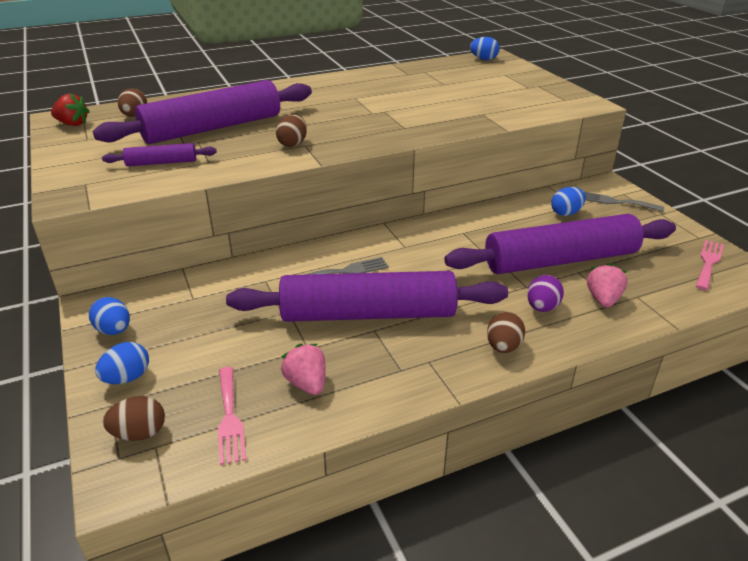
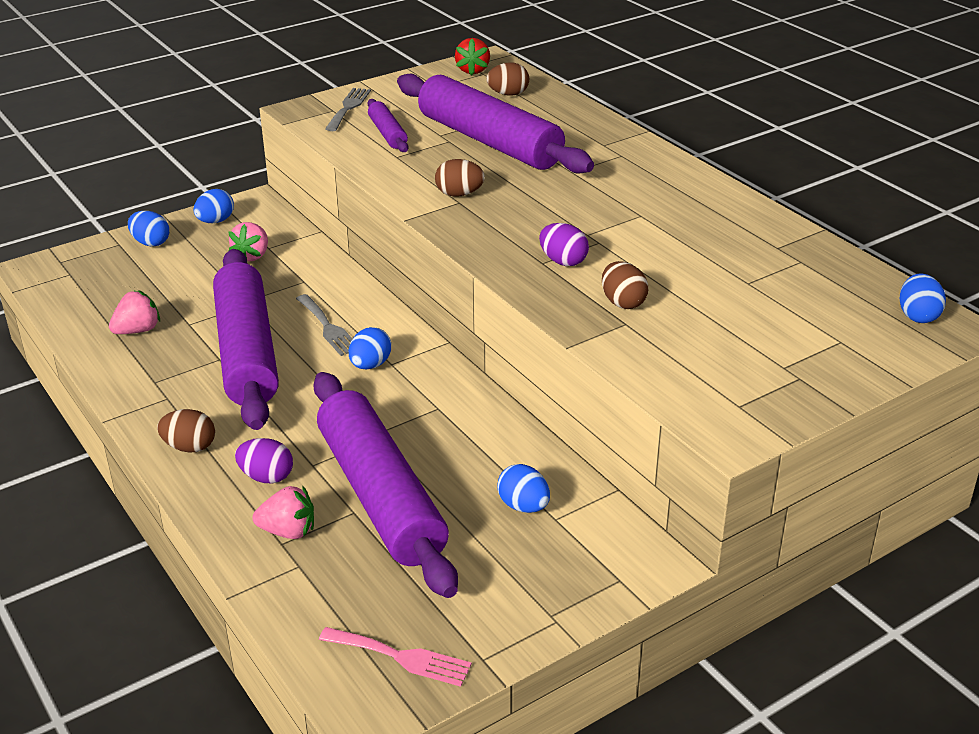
camera: 80 degrees right, 0 degrees up
(139, 433) = (84, 264): brown egg -> brown egg (622, 302)
(202, 308) = (252, 256): none -> pink strawberry
(229, 418) = (97, 300): pink fork -> none
(405, 122) = (563, 261): none -> purple egg
(405, 255) = (370, 365): none -> blue egg
(615, 202) = (582, 566): grey fork -> grey fork (348, 107)

